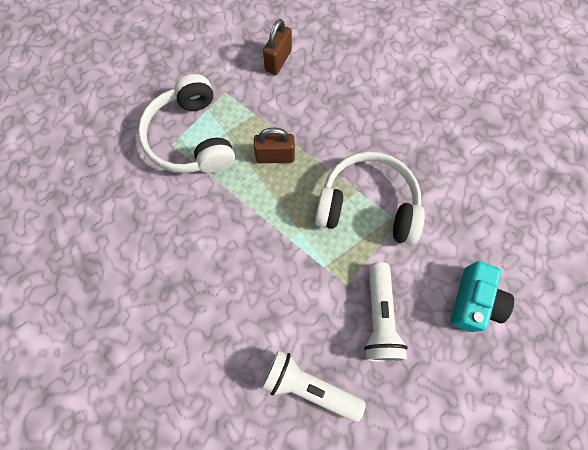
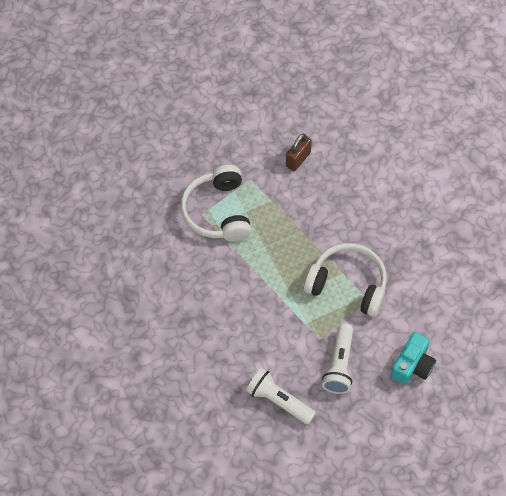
camera: 10 degrees right, 10 degrees down
(275, 157) = (282, 237): brown padlock -> none

